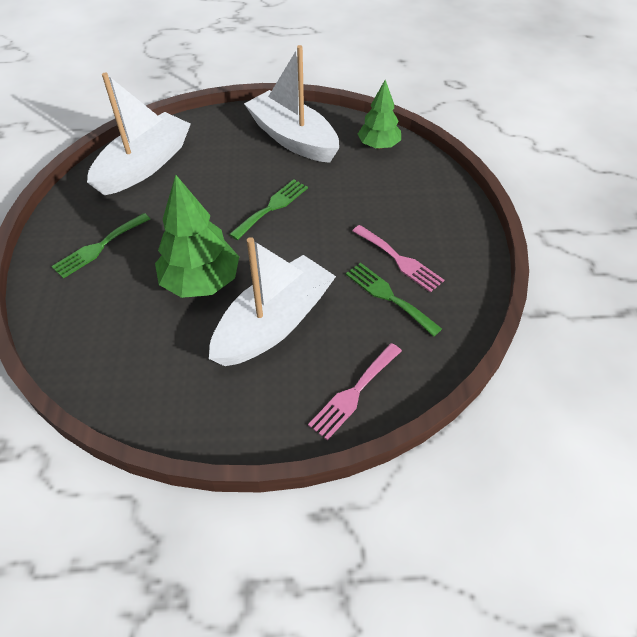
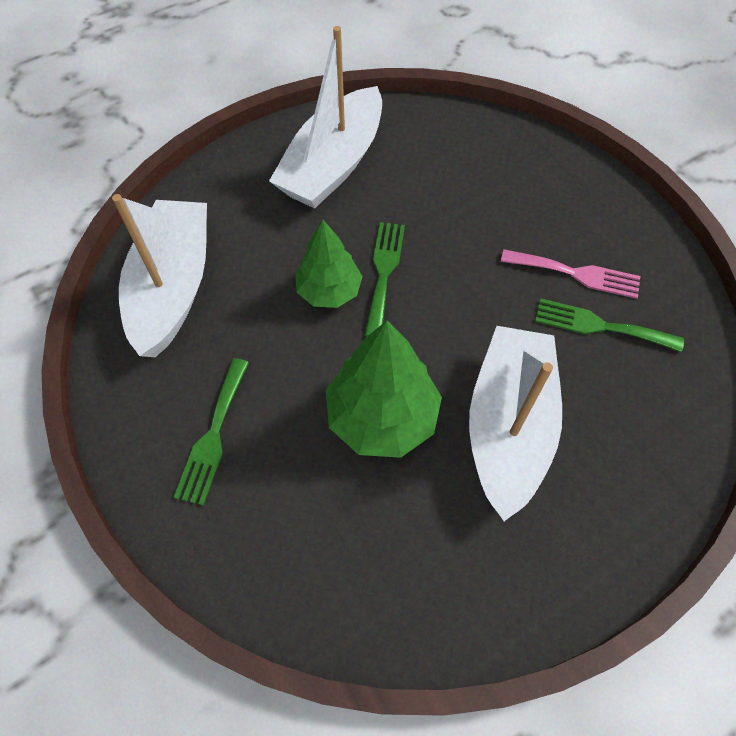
camera: 30 degrees left, 10 degrees up
(293, 139) = (333, 165): white boat -> white boat turned 75 degrees counterclockwise
(354, 393) = (656, 464): pink fork -> none
(378, 145) = (440, 132): green tree -> green tree (329, 291)

